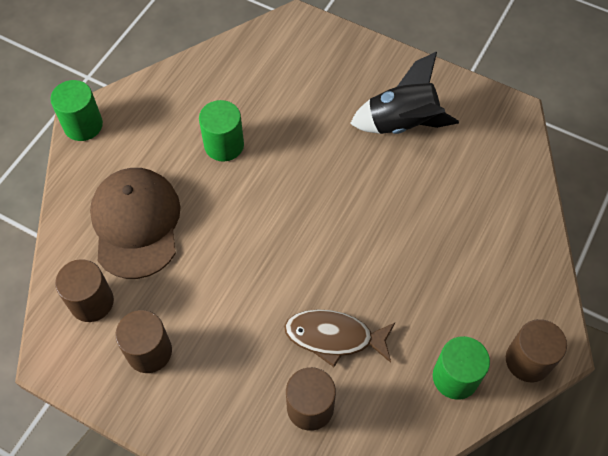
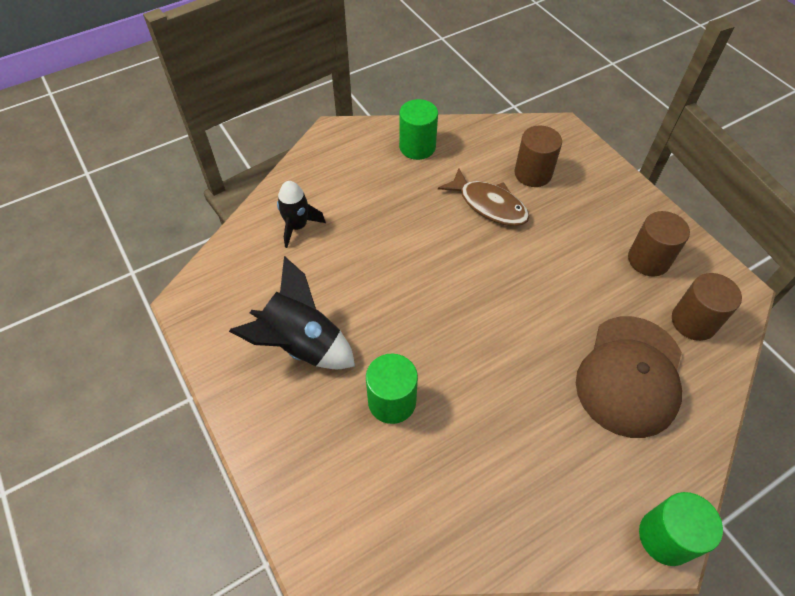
camera: 150 degrees left, 5 degrees down
(224, 145) = (501, 417): green cylinder -> green cylinder (392, 401)
(492, 217) = (297, 226): none -> black rocket
(528, 360) = (360, 134): brown cylinder -> none

